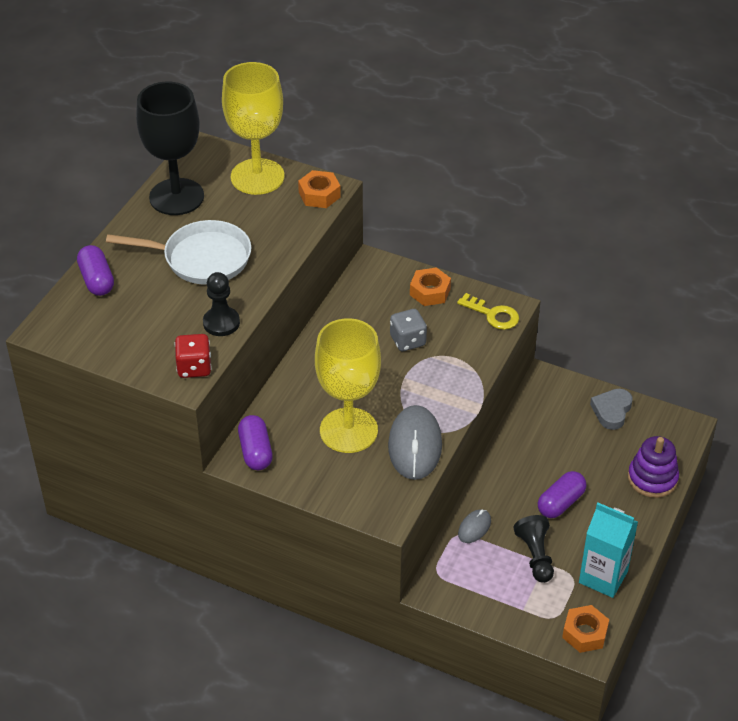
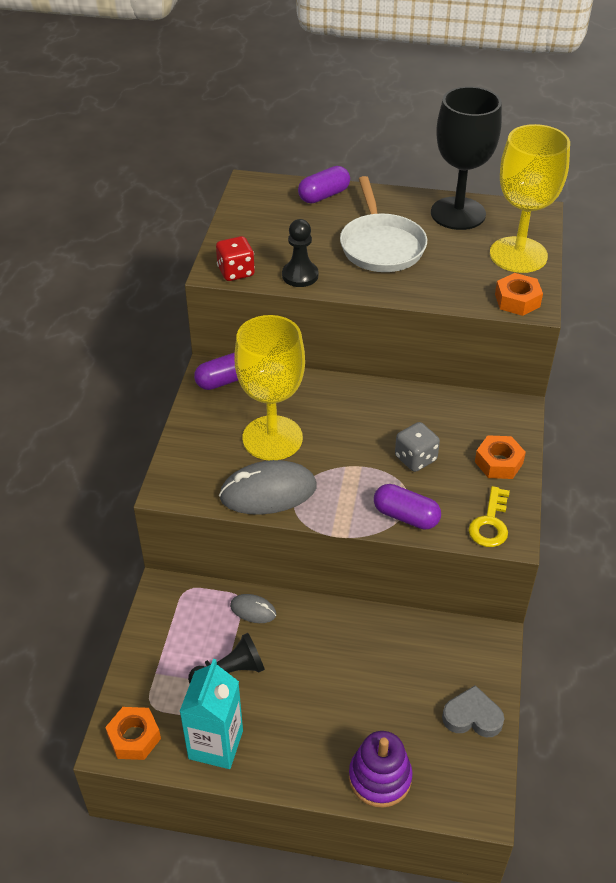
camera: 75 degrees right, 0 degrees up
(560, 503) = (311, 685): purple capsule -> purple capsule (406, 516)

